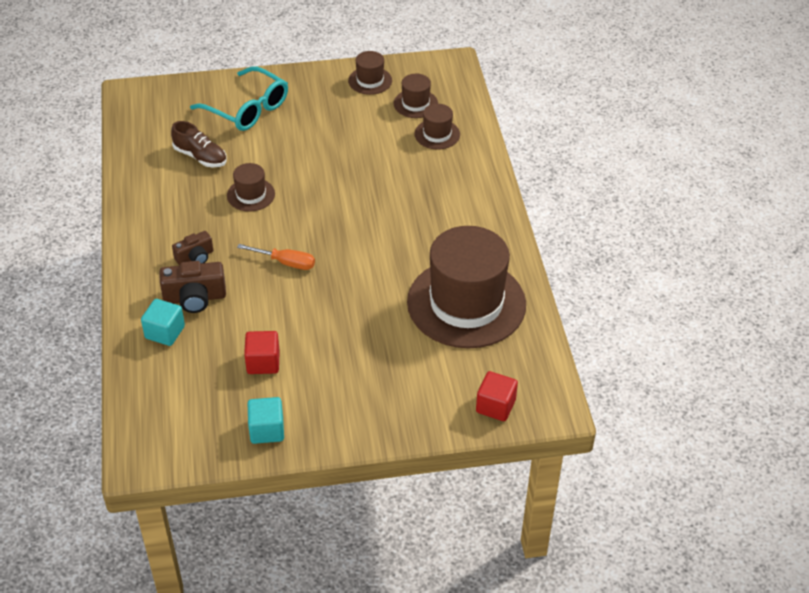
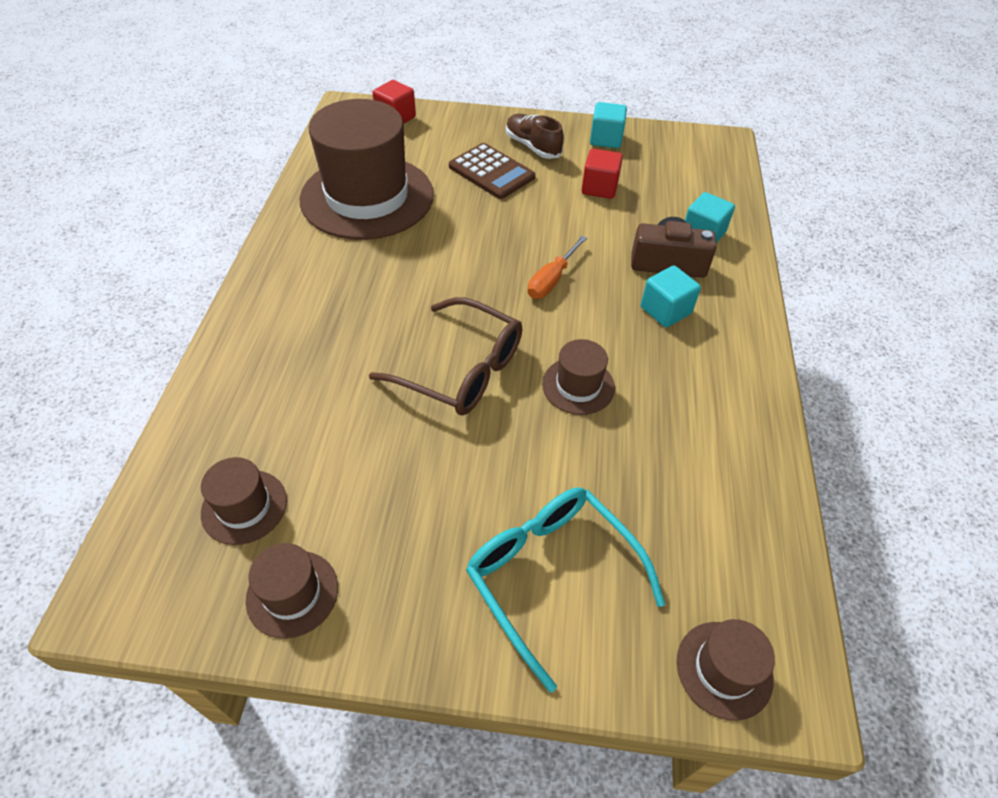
camera: 165 degrees left, 5 degrees up
(195, 257) = (665, 310): brown camera -> turquoise cube
(200, 157) = (650, 477): brown shoe -> brown shoe (532, 146)
(285, 262) = (551, 280): orange screwdriver -> orange screwdriver turned 90 degrees counterclockwise
(329, 189) = (461, 369): none -> brown glasses
(369, 357) = (491, 172): none -> brown calculator
(437, 134) = (252, 429): brown hat -> brown hat (724, 669)

